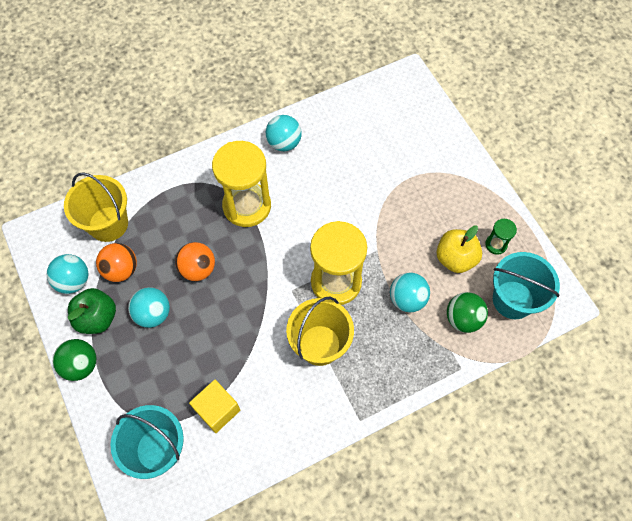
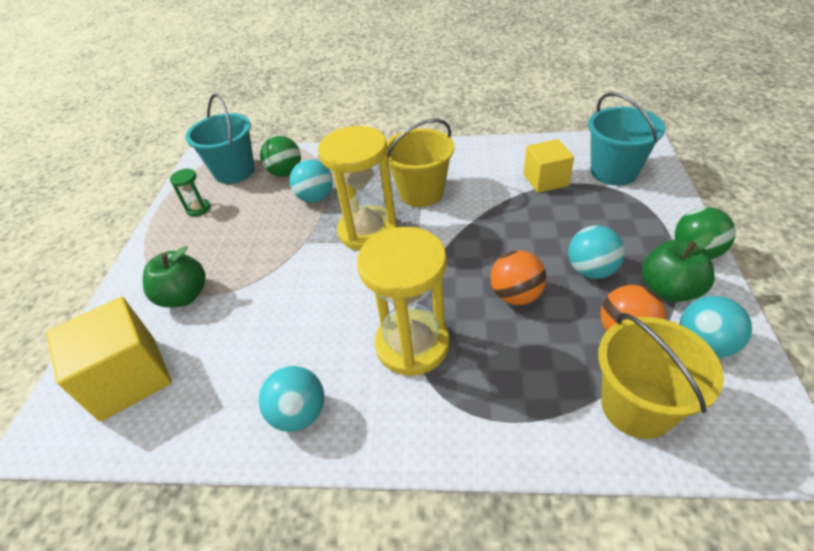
camera: 145 degrees left, 20 degrees down
(395, 117) = (129, 378): none -> yellow cube
(419, 172) = (184, 296): none -> green apple
(455, 258) = (243, 211): yellow apple -> none

